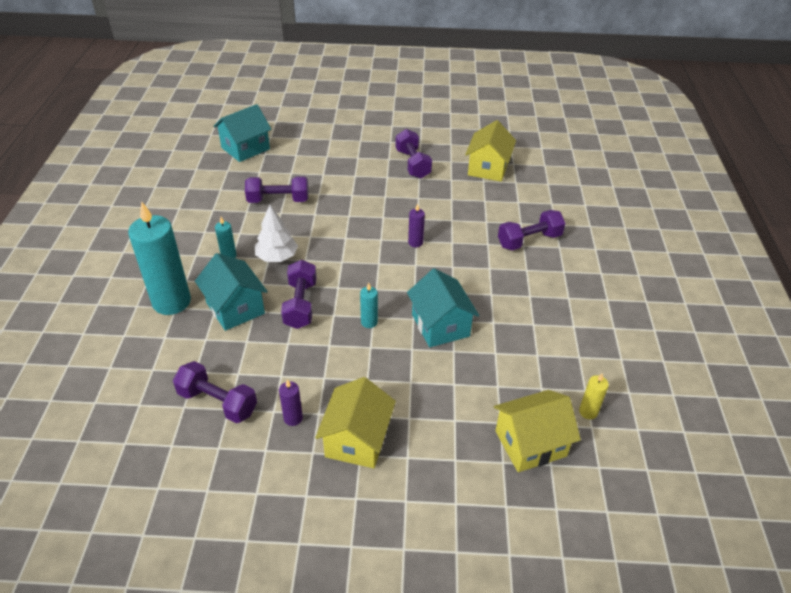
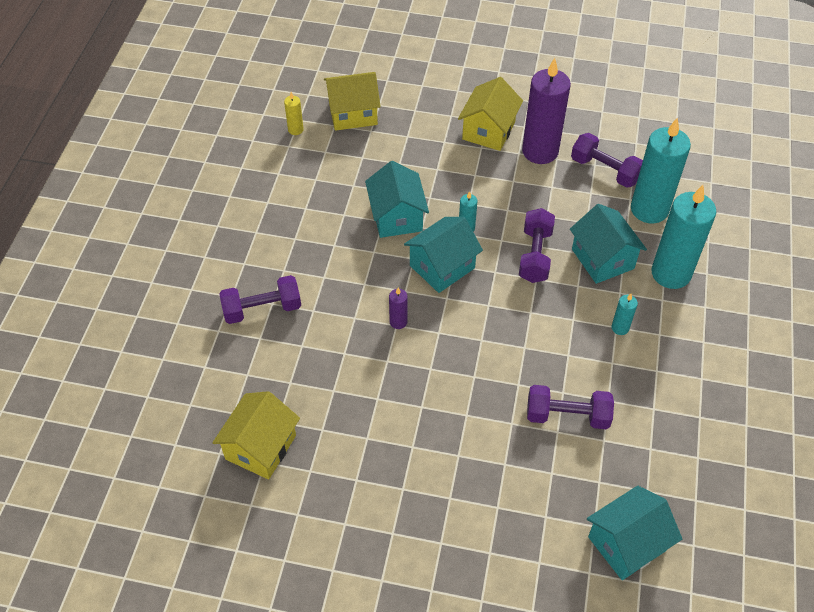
camera: 170 degrees left, 10 degrees up
(176, 361) = (649, 209): none -> turquoise candle
(277, 257) = (563, 320): white tree -> none
(293, 418) = (540, 151): purple candle -> purple candle, size x2.31
(387, 286) = (442, 267): none -> turquoise house
(412, 164) = (369, 471): purple dumbbell -> none

